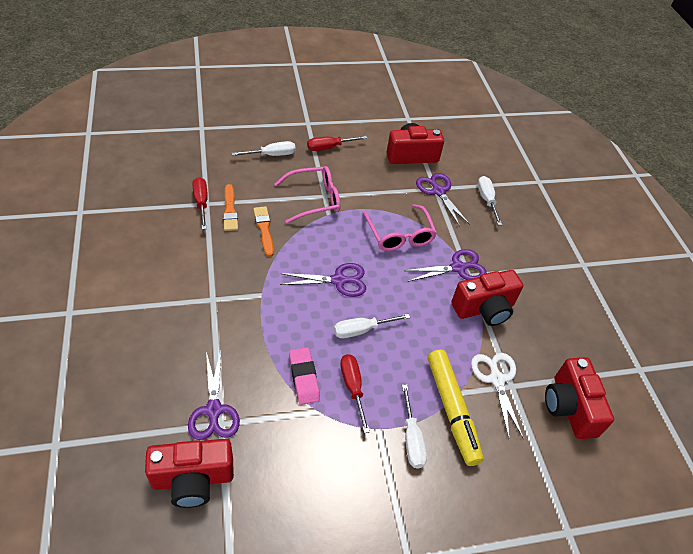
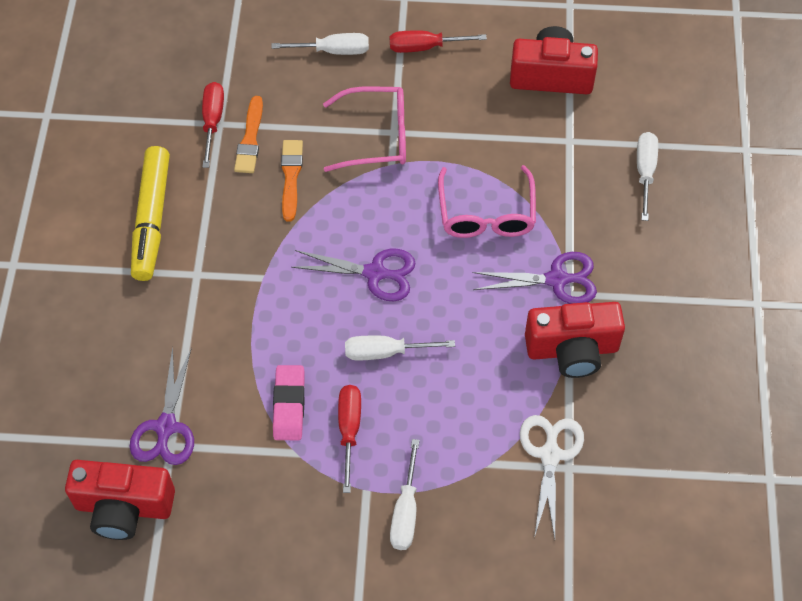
camera: 20 degrees right, 10 degrees up
(438, 191) = (572, 147): purple scissors -> none
(452, 410) = (472, 485): yellow marker -> yellow marker (151, 220)
(569, 407) = (639, 512): red camera -> none

